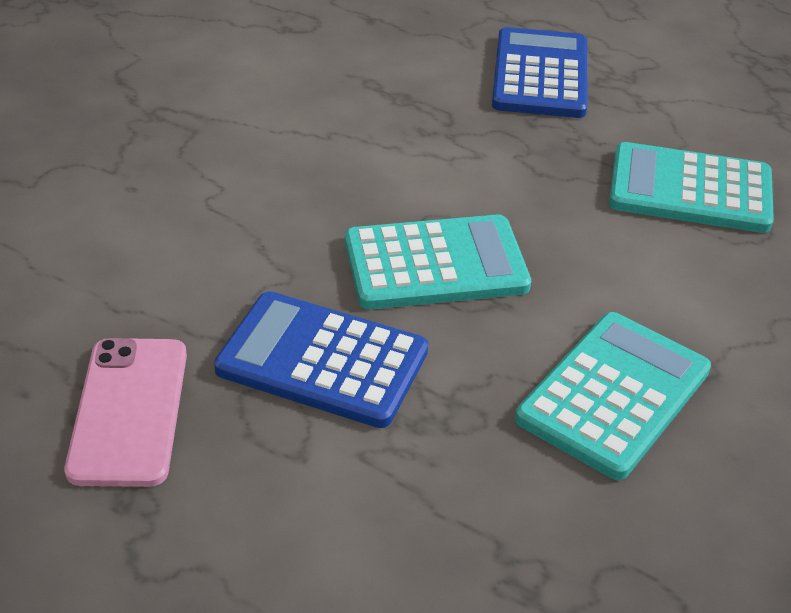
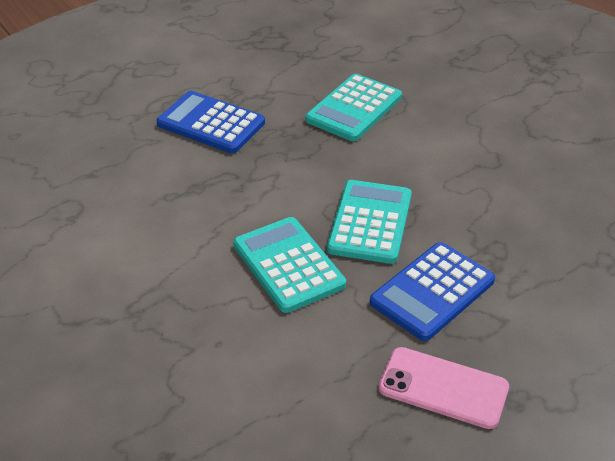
camera: 65 degrees left, 0 degrees up
(614, 395) = (499, 191): turquoise calculator -> turquoise calculator (288, 265)

